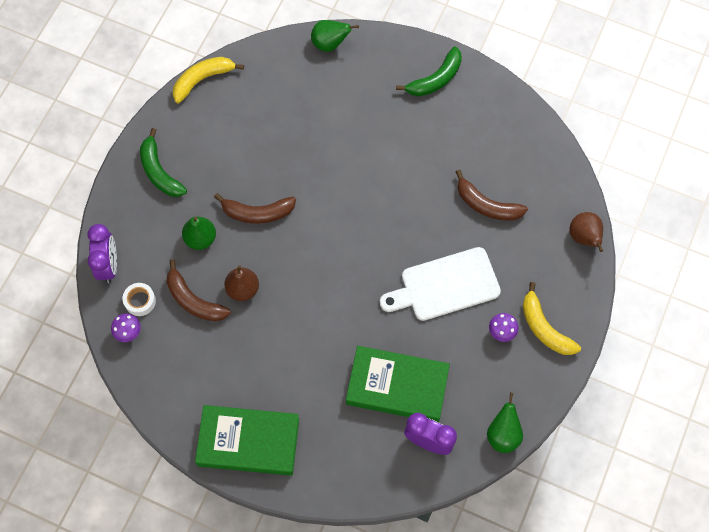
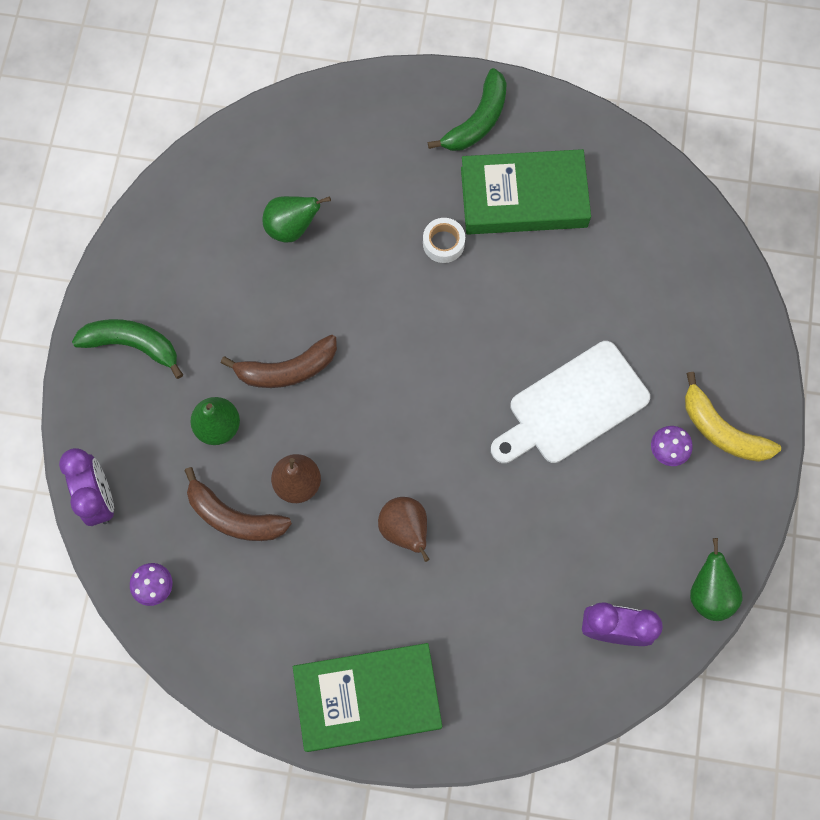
camera: 15 degrees left, 5 degrees up
(140, 301) = (158, 537): white tape -> white tape (443, 243)
(159, 171) = (133, 345): green banana -> green banana turned 150 degrees clockwise
(203, 80) = (156, 199): yellow banana -> none
(330, 44) = (319, 105): green pear -> green pear (292, 228)
(397, 386) = (548, 564): green book -> green book (523, 197)
(486, 205) = (596, 279): brown banana -> none
(584, 238) = (739, 292): brown pear -> brown pear (405, 529)

